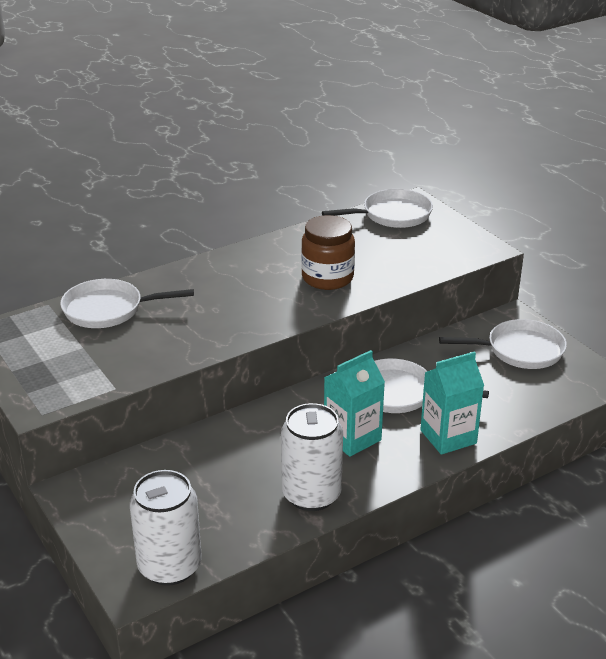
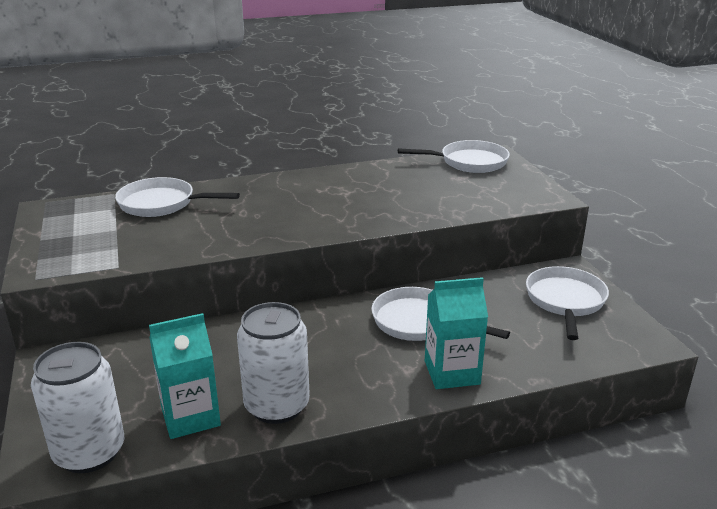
camera: 15 degrees right, 5 degrees down
(327, 278) = (378, 203): brown jar -> none
(352, 438) = (349, 357): turquoise carton -> turquoise carton (190, 417)
(520, 350) = (565, 301): white pan -> white pan turned 90 degrees counterclockwise

